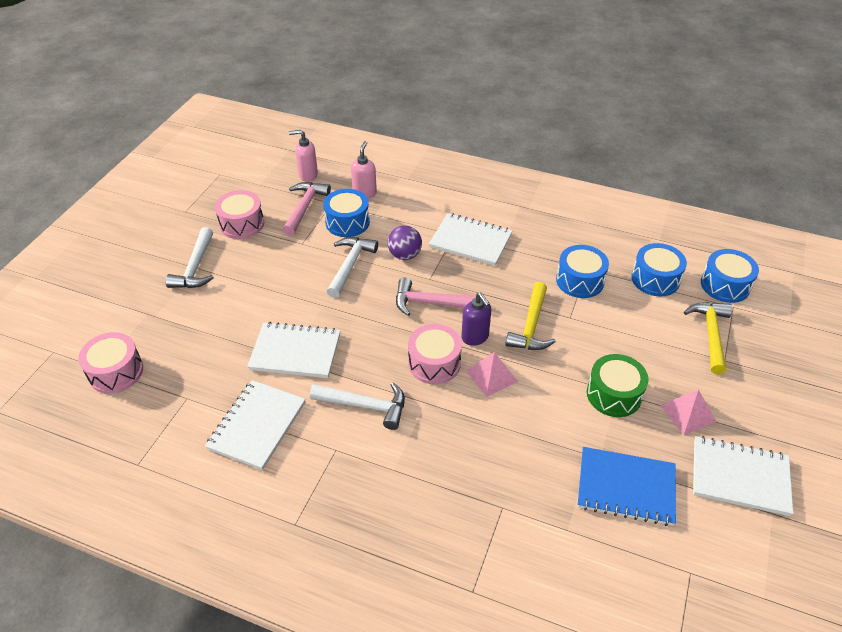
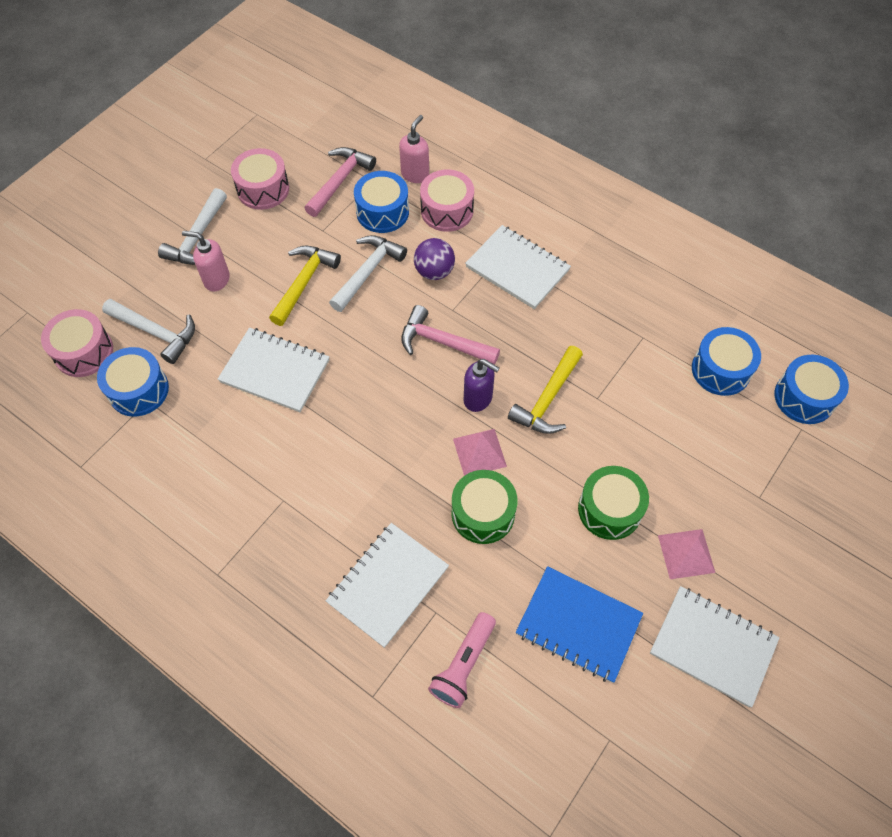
camera: 15 degrees right, 15 degrees up
(257, 426) = (210, 451): white notebook -> white notebook (388, 585)
(308, 175) = (357, 135): pink soap dispenser -> pink soap dispenser (216, 279)
(365, 406) = (330, 456): white hammer -> white hammer (156, 333)
(434, 363) = (421, 421): pink drum -> pink drum (447, 211)
(475, 337) = (478, 399): purple soap dispenser -> purple soap dispenser turned 45 degrees counterclockwise
(512, 421) = (483, 513): none -> green drum
(542, 544) = (463, 664): none -> pink flashlight
(580, 281) = (628, 352): blue drum -> blue drum (138, 390)
(710, 334) = (757, 460): yellow hammer -> yellow hammer (304, 282)

